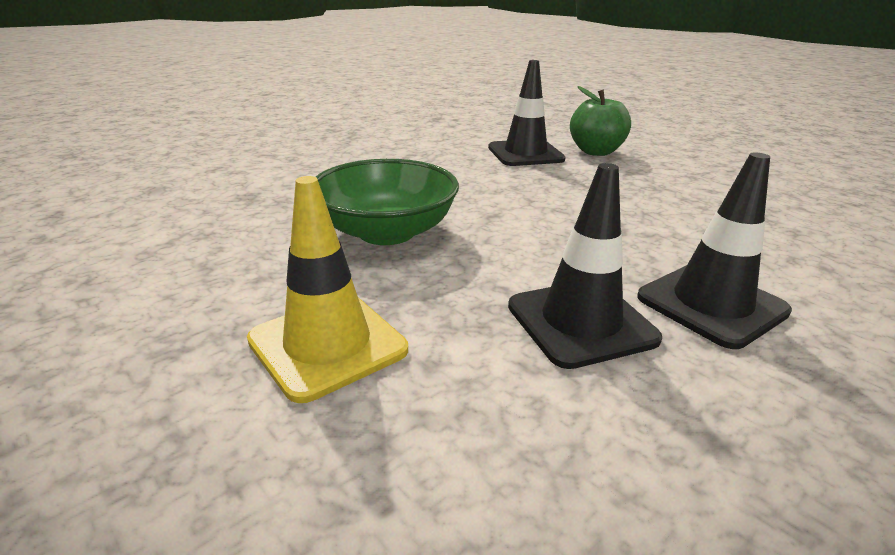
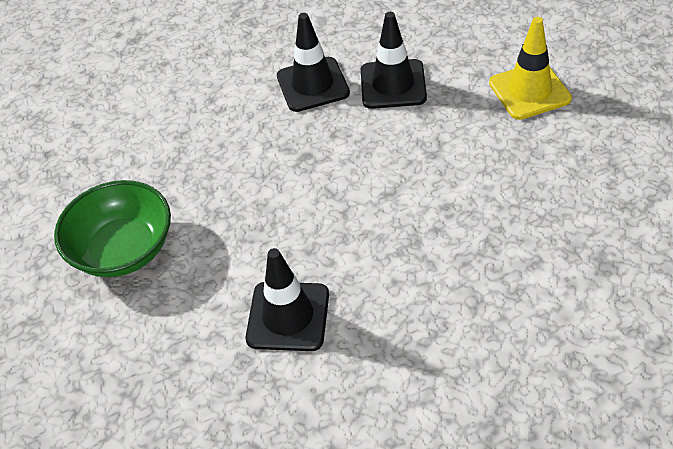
camera: 155 degrees left, 20 degrees up
(386, 232) = (482, 184): green bowl -> green bowl (123, 249)
(596, 152) = (203, 306): green apple -> none

